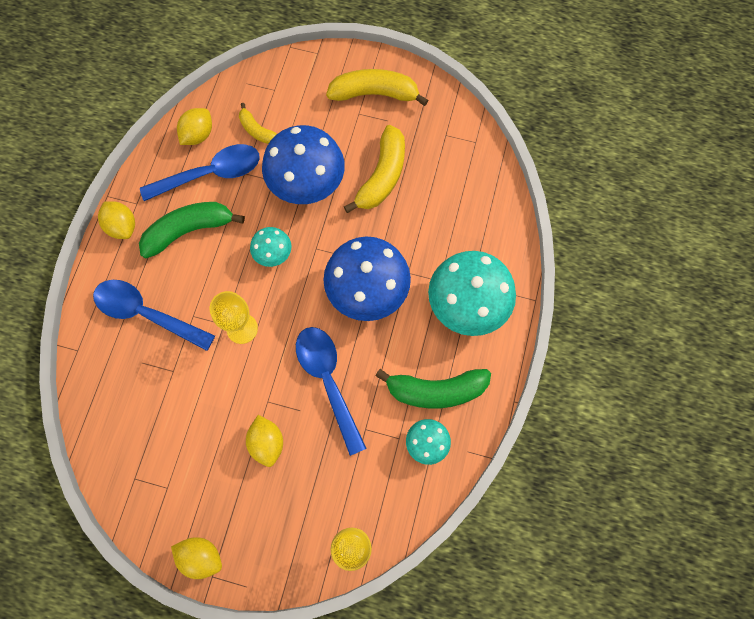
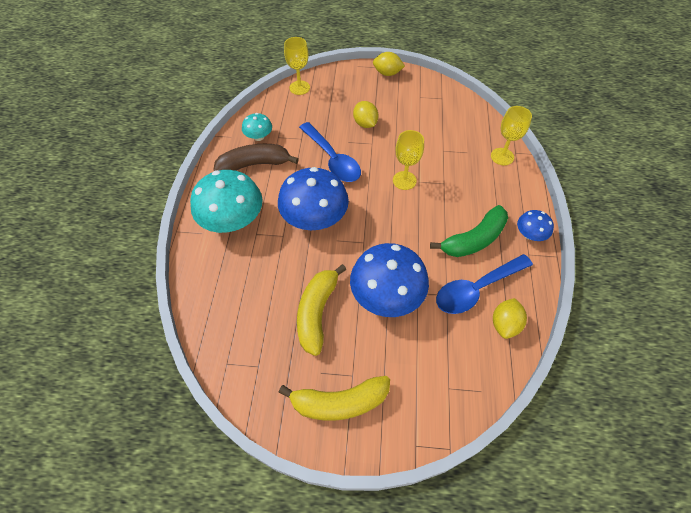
camera: 170 degrees right, 15 degrees down
(98, 346) = (502, 156): none -> yellow goblet
(122, 226) = (530, 234): yellow lemon -> blue mushroom
(146, 313) = (479, 179): blue spoon -> none
(257, 130) = (449, 339): yellow banana -> none
(273, 253) = (398, 233): turquoise mushroom -> none
(436, 390) = (254, 164): green banana -> brown banana

